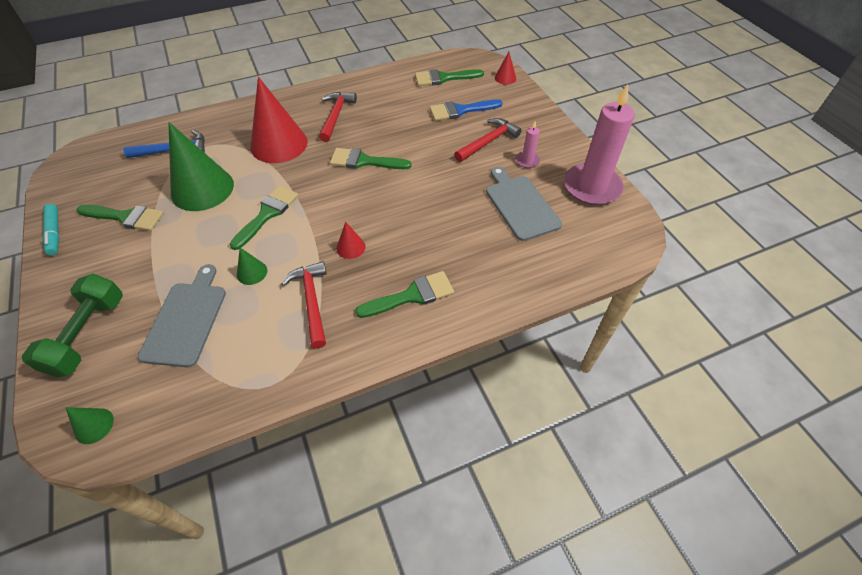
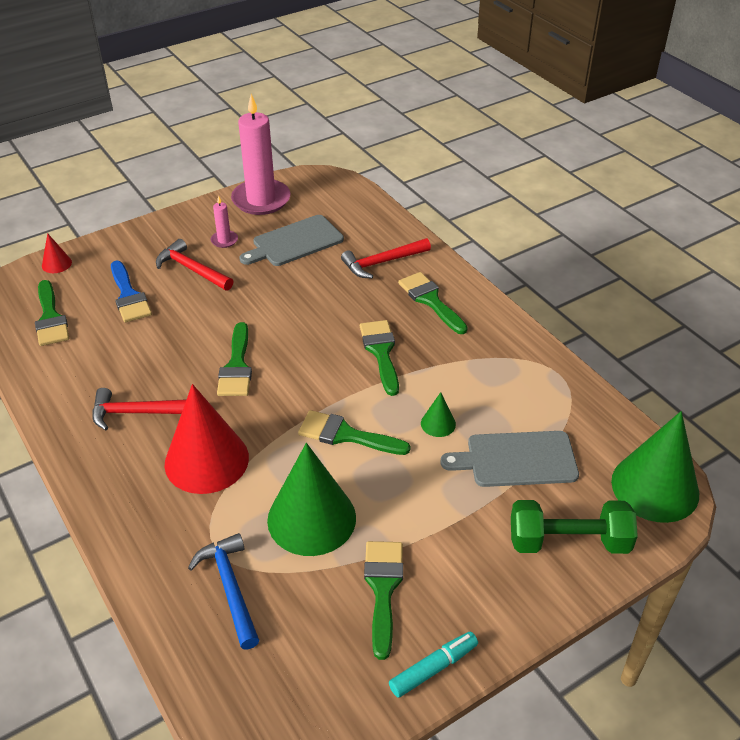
camera: 100 degrees left, 10 degrees down
(94, 425) = (655, 487): green cone -> green cone, size x2.30
(311, 301) = (460, 367): red hammer -> red hammer (382, 262)
(351, 247) = (381, 352): red cone -> green brush

